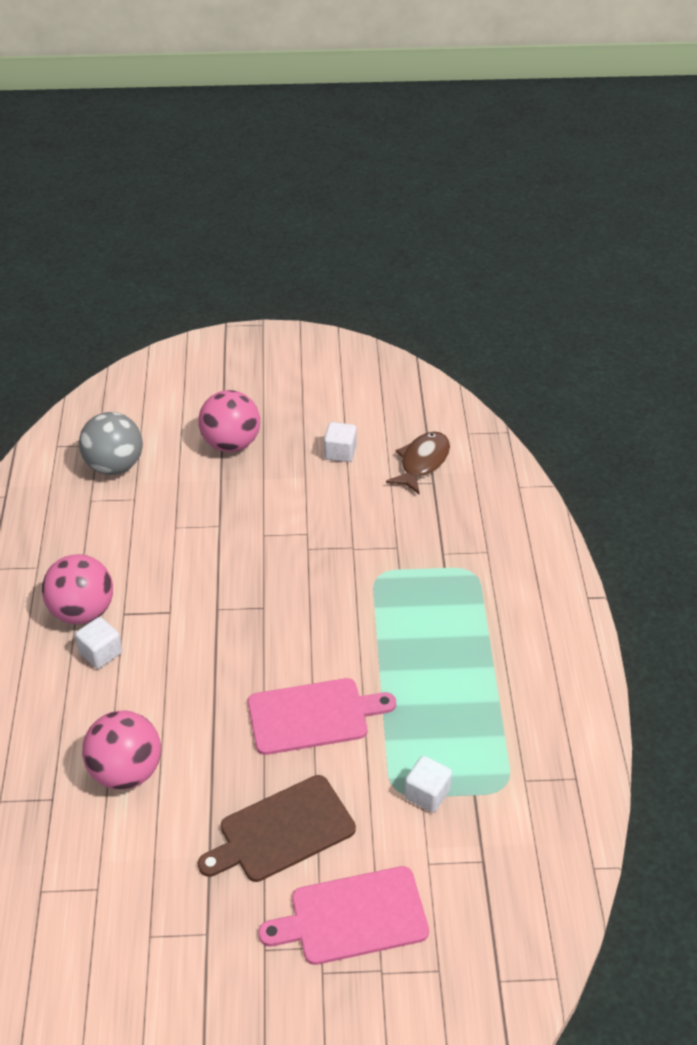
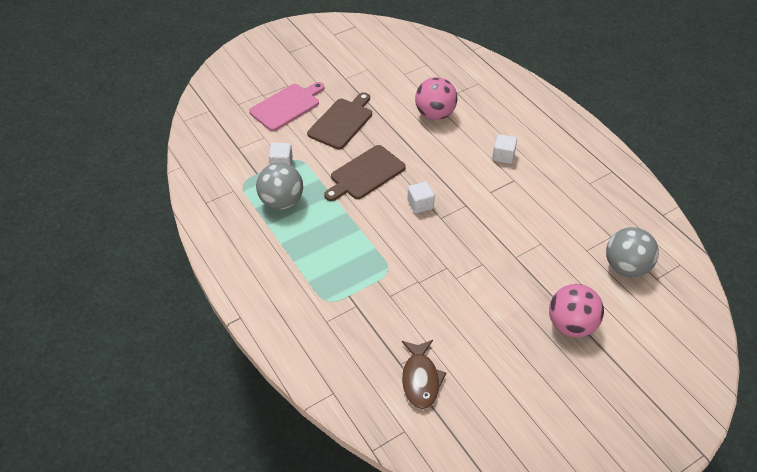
camera: 150 degrees right, 5 degrees up
(82, 612) = (536, 171): pink ball -> none
(313, 716) = (365, 174): pink cutting board -> brown cutting board
(340, 452) = (488, 357): white cube -> white cube (420, 204)
(461, 727) = (282, 201): none -> grey ball

